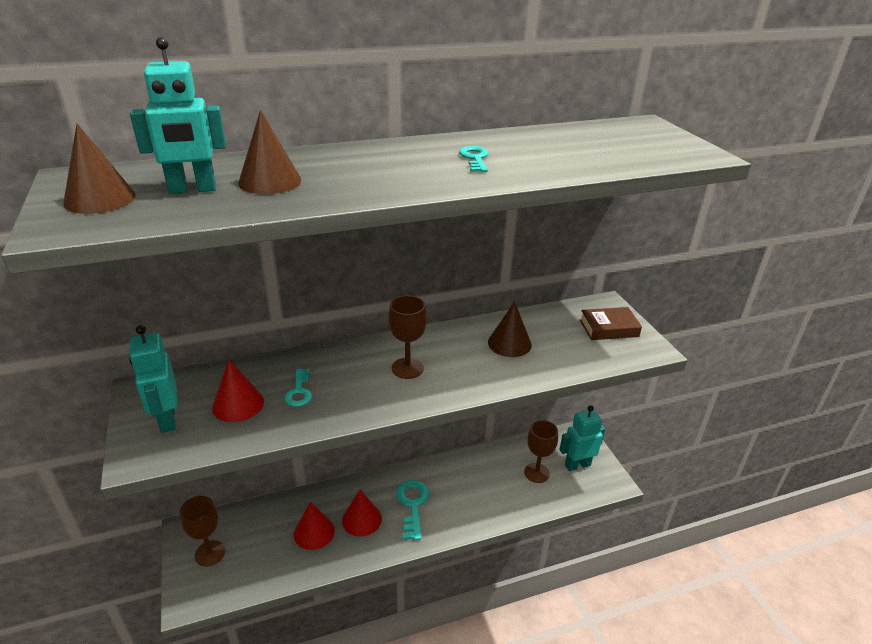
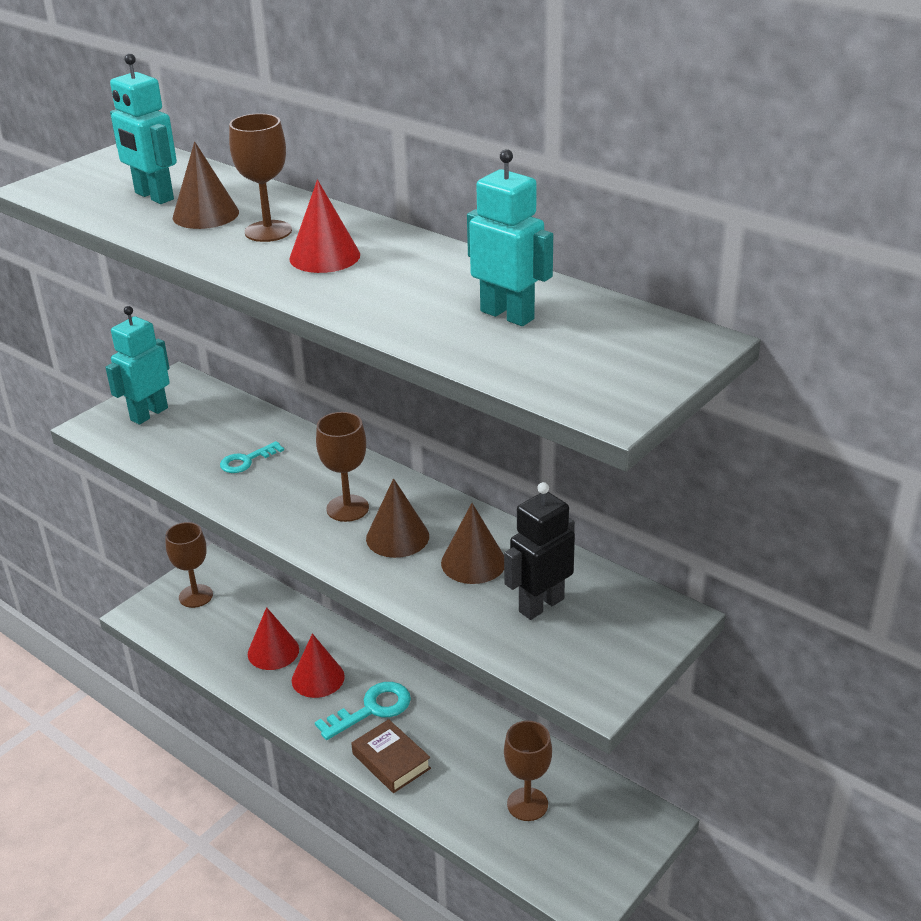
camera: 60 degrees right, 0 degrees up
(100, 199) = (101, 177): brown cone -> brown cone (397, 537)
(238, 404) = (199, 437): red cone -> red cone (324, 256)
(342, 170) = (268, 231): none -> brown goblet
(475, 158) = (387, 277): turquoise key -> none
(567, 337) = (541, 605): none -> black robot
(577, 465) = (584, 844): turquoise robot -> turquoise robot (507, 315)
(609, 328) = (605, 637): brown book -> brown book (391, 761)

